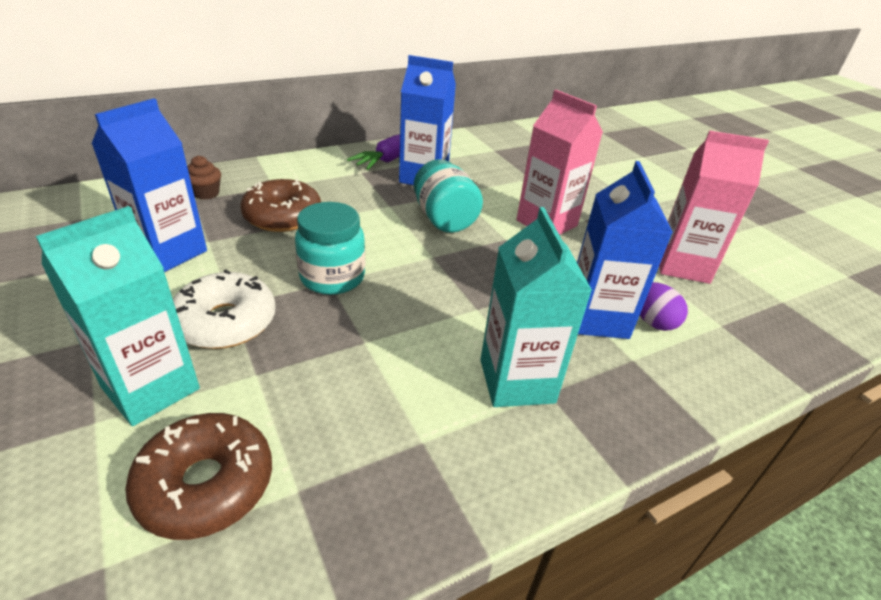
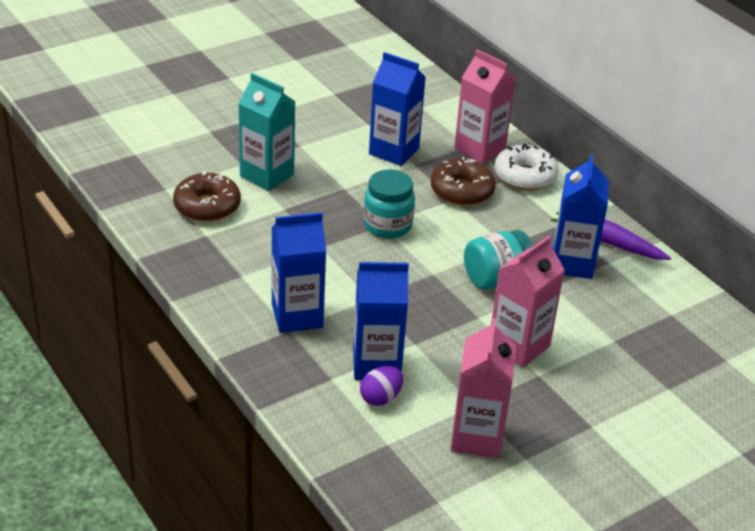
camera: 85 degrees right, 0 degrees up
(206, 193) = (479, 149): brown cupcake -> pink carton
(226, 322) = (327, 189): white donut -> white donut (524, 176)
(516, 381) = (297, 316): turquoise carton -> blue carton

